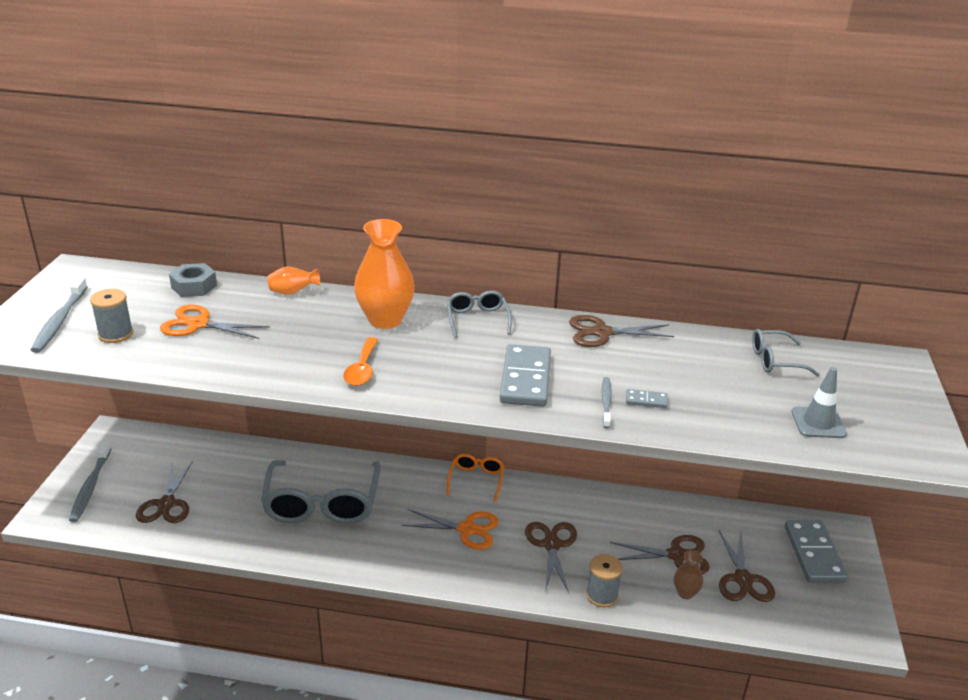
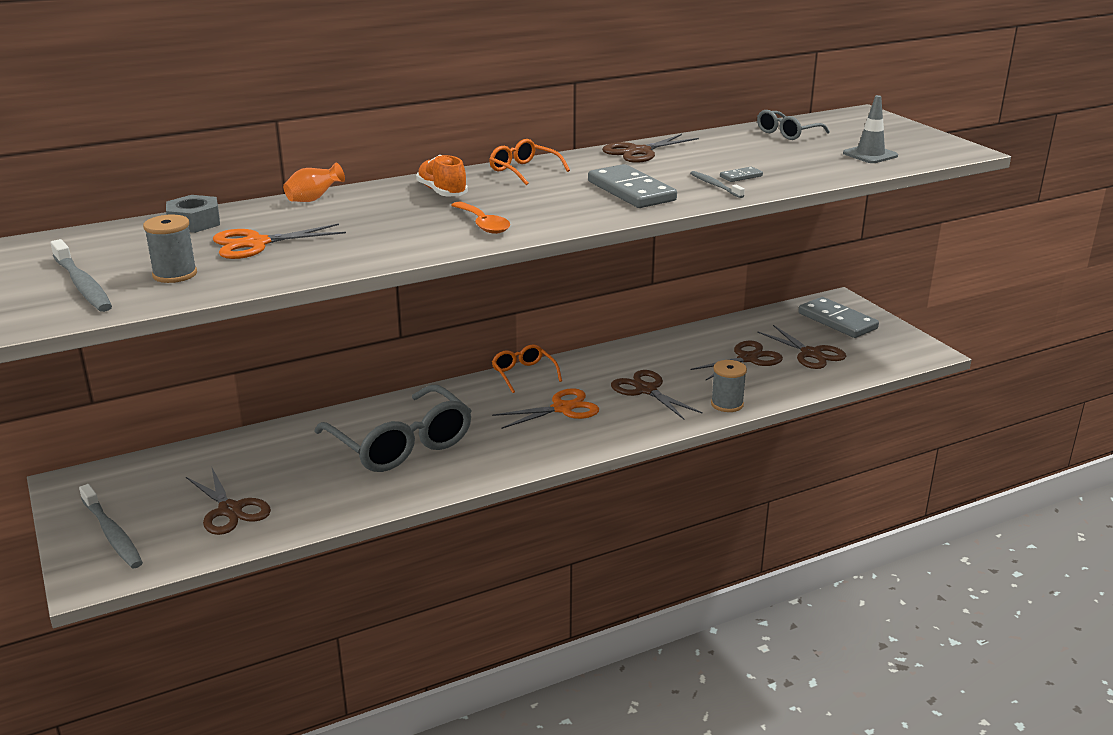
camera: 35 degrees left, 5 degrees down
(385, 320) = (442, 192): orange vase -> orange shoe
(477, 319) = (523, 170): grey glasses -> orange glasses
(685, 593) = (783, 378): brown vase -> none

